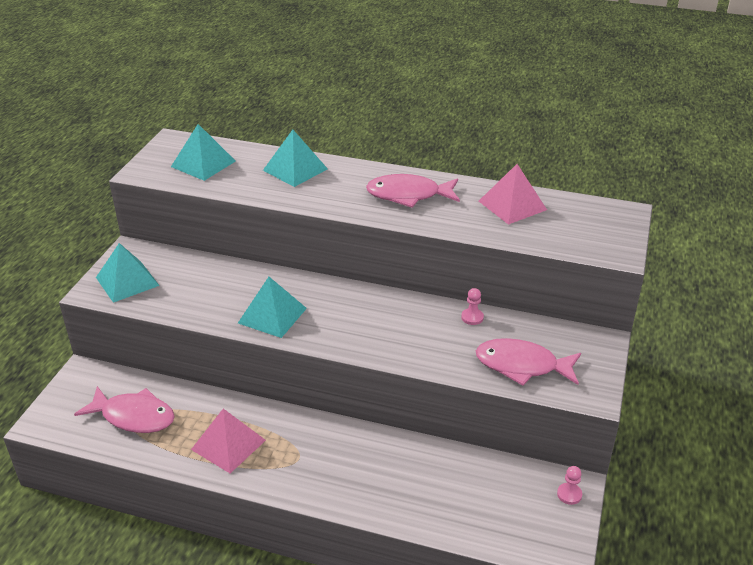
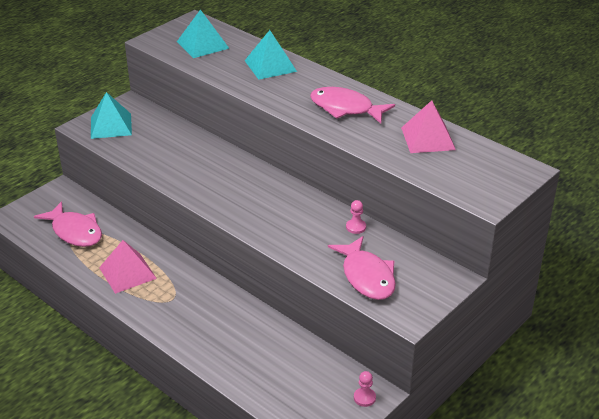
camera: 25 degrees right, 0 degrees up
(272, 315) = (198, 180): turquoise pyramid -> none
(522, 366) = (367, 276): pink fish -> pink fish turned 150 degrees counterclockwise

